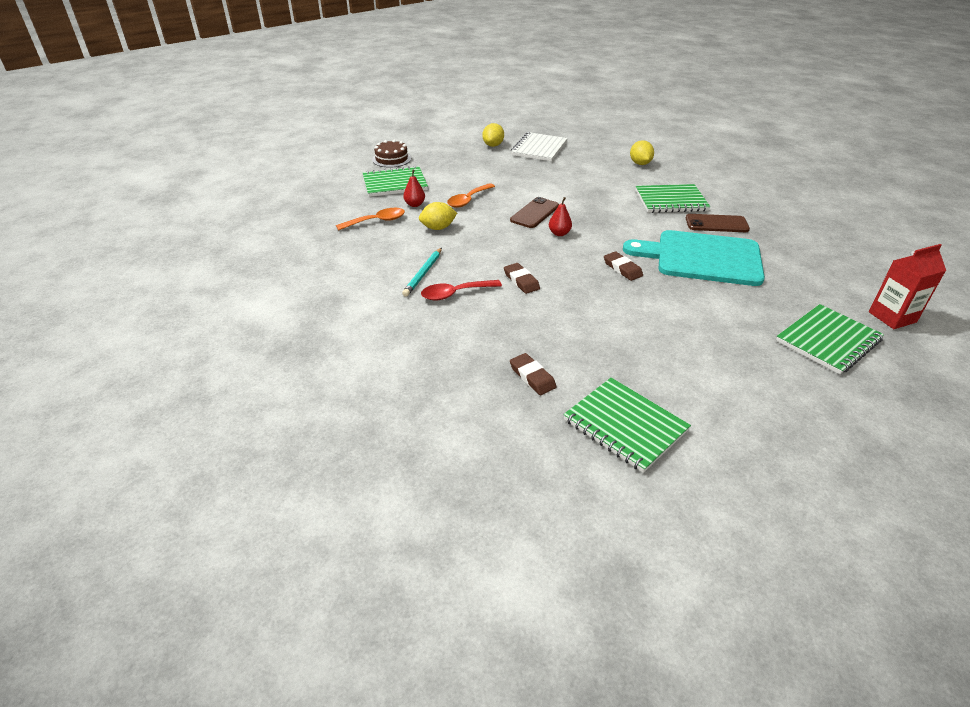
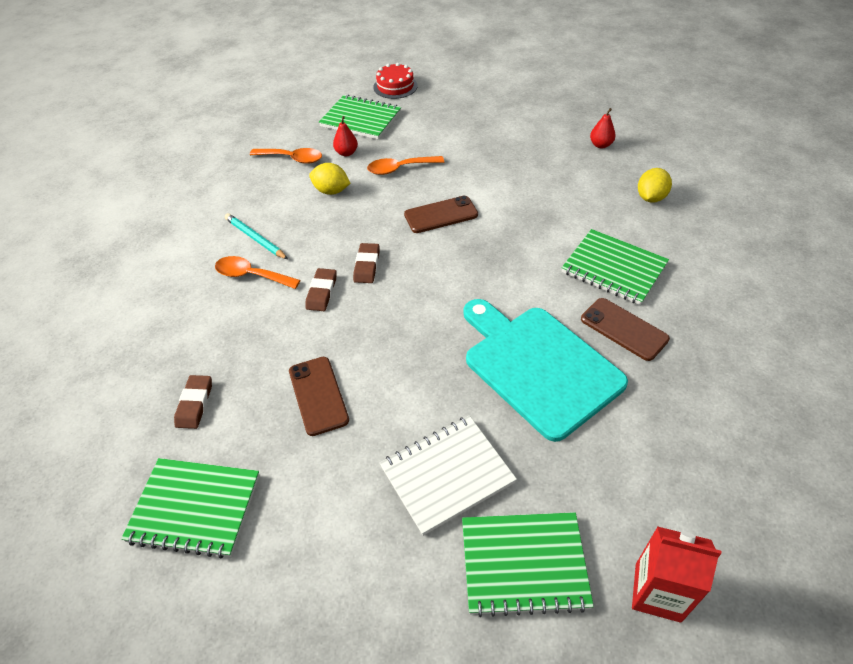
camera: 40 degrees right, 10 degrees up
(391, 159) = (395, 86): brown cake -> red cake
(423, 274) = (255, 238): turquoise pencil -> turquoise pencil turned 75 degrees clockwise
(455, 294) = (251, 275): red spoon -> orange spoon
(493, 145) = (515, 105): yellow lemon -> none
(539, 149) = (559, 129): white notebook -> white notebook (447, 474)
(559, 233) = (431, 253): red pear -> red pear (600, 145)
(606, 330) = (318, 395): none -> brown phone
(622, 269) = (433, 331): brown eraser -> brown eraser (367, 265)
(625, 425) = (194, 508): green notebook -> green notebook turned 75 degrees counterclockwise

